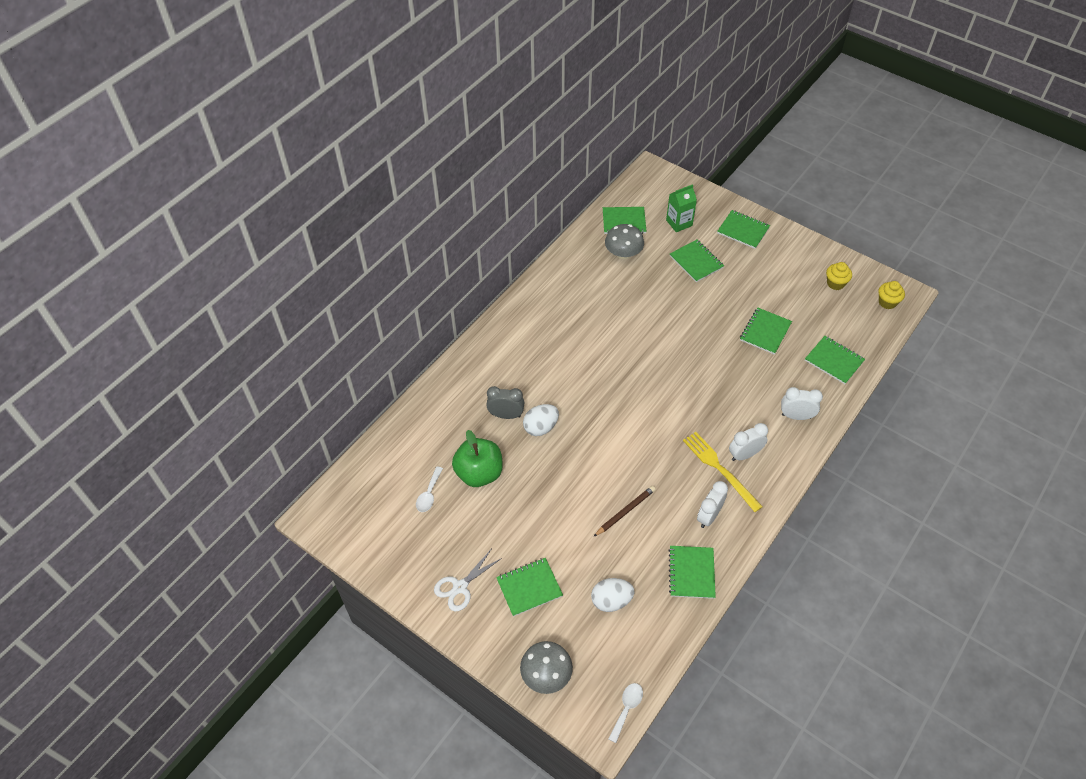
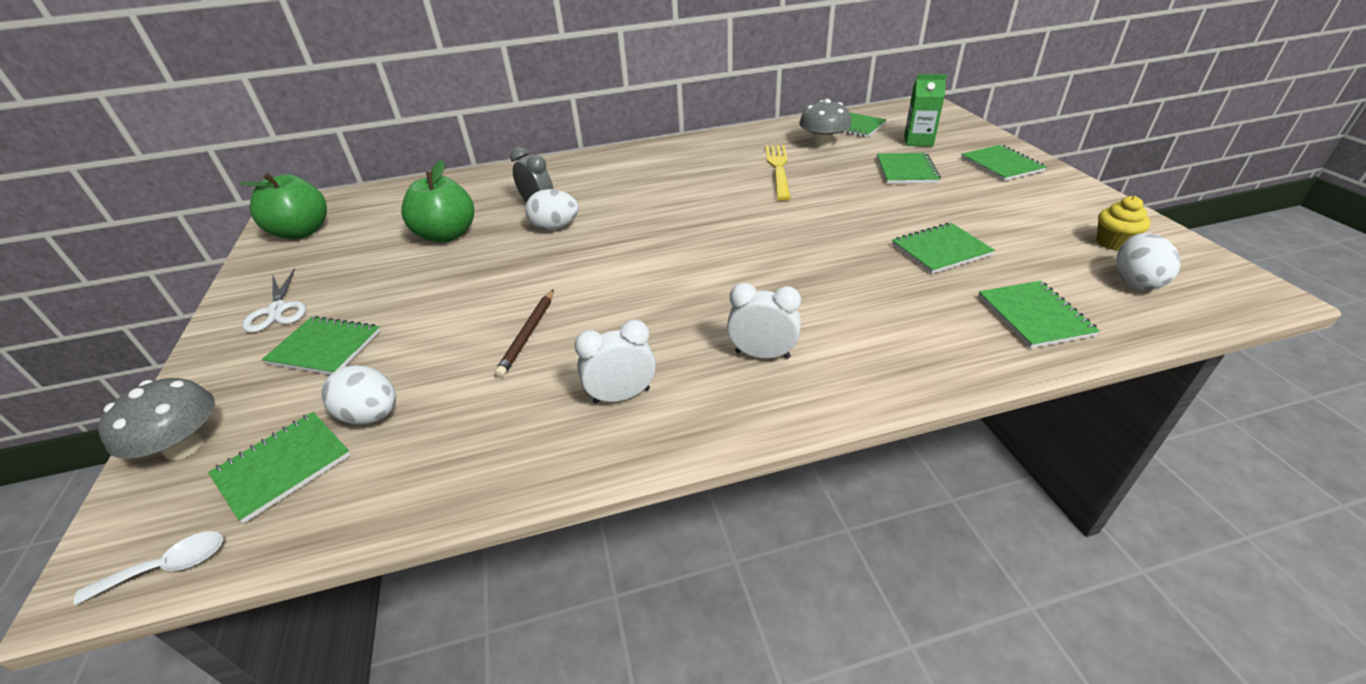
camera: 40 degrees right, 15 degrees down
(369, 529) = (302, 232): none -> green apple
(429, 494) = (384, 231): white spoon -> none
(460, 587) = (277, 310): white scissors -> white scissors turned 105 degrees counterclockwise
(625, 511) = (528, 334): brown pencil -> brown pencil turned 105 degrees clockwise
(691, 573) = (506, 448): green notebook -> green notebook (283, 466)
(719, 469) = (705, 352): yellow fork -> yellow fork (778, 169)
(796, 416) = (898, 349): white clock -> none
(859, 311) = (1135, 281): none -> white egg
(887, 302) = (1205, 289): yellow cupcake -> none

